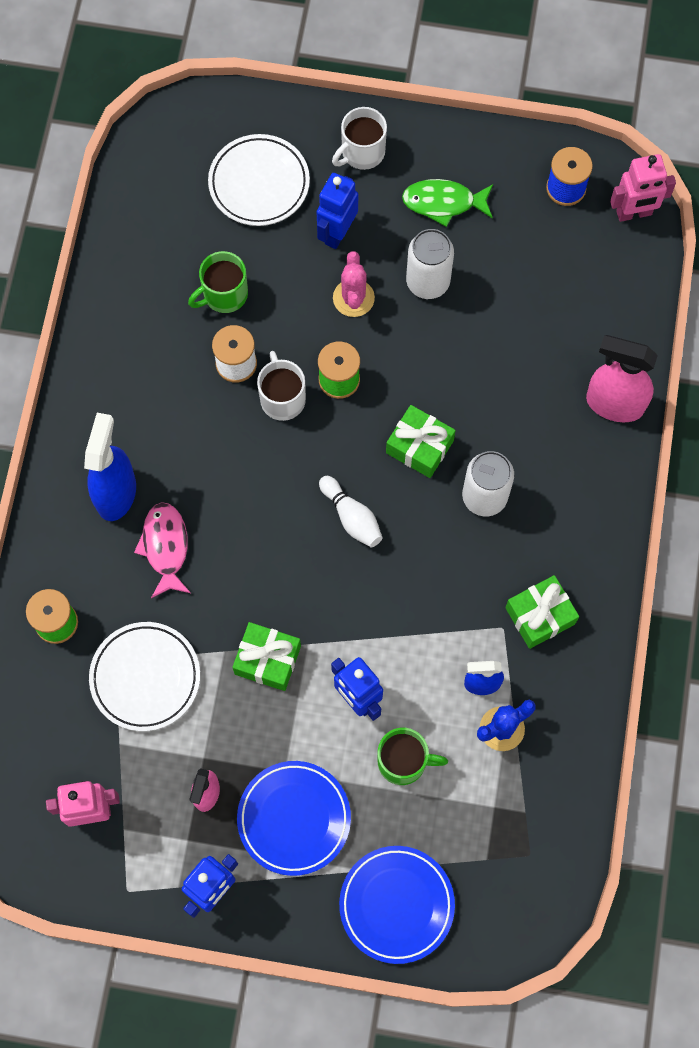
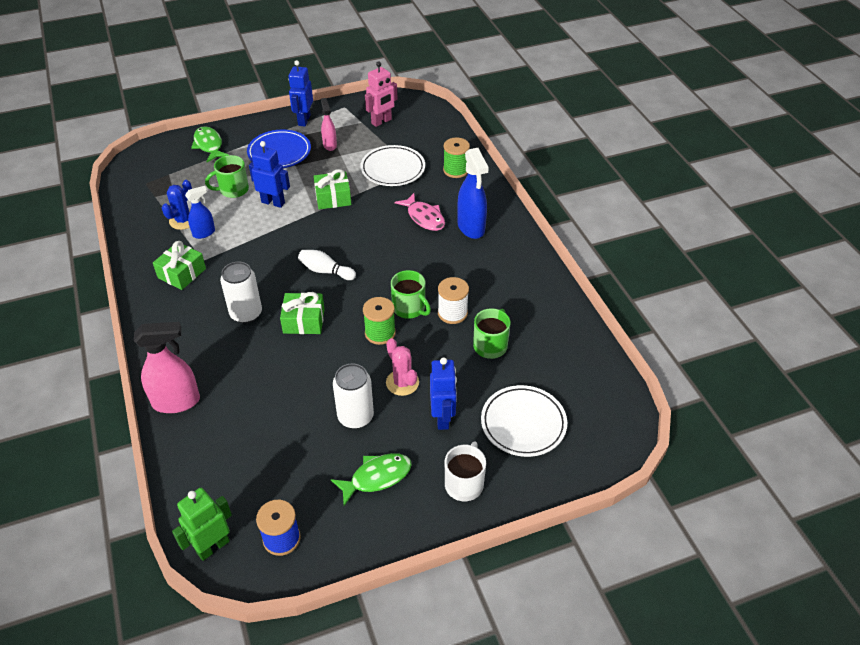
camera: 150 degrees right, 25 degrees down
(282, 398) = (409, 308): white mug -> green mug
(396, 905) = (209, 145): blue plate -> green fish
(634, 213) = (212, 546): pink robot -> green robot

